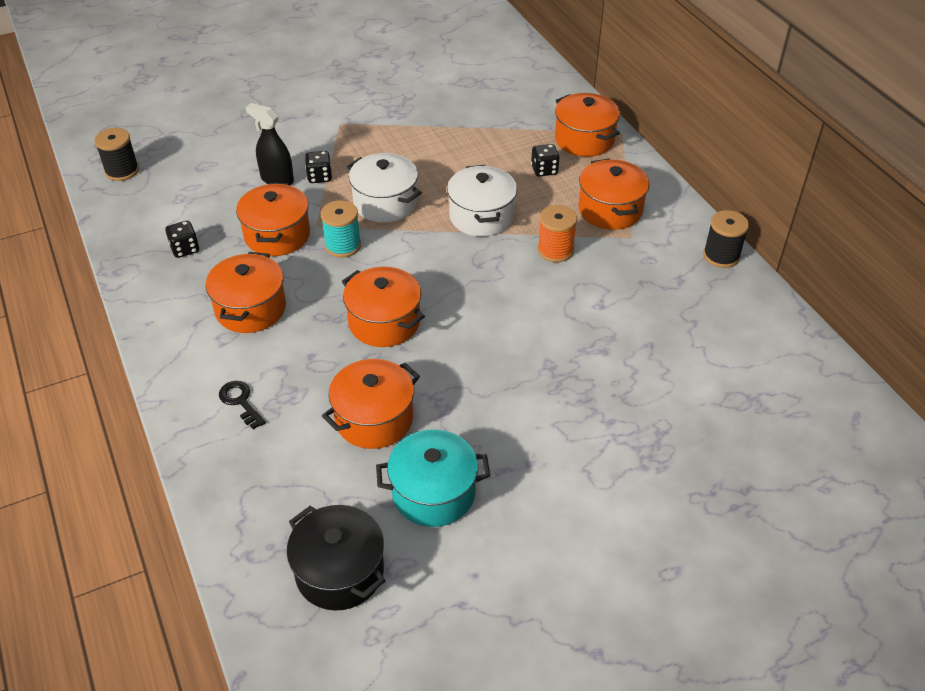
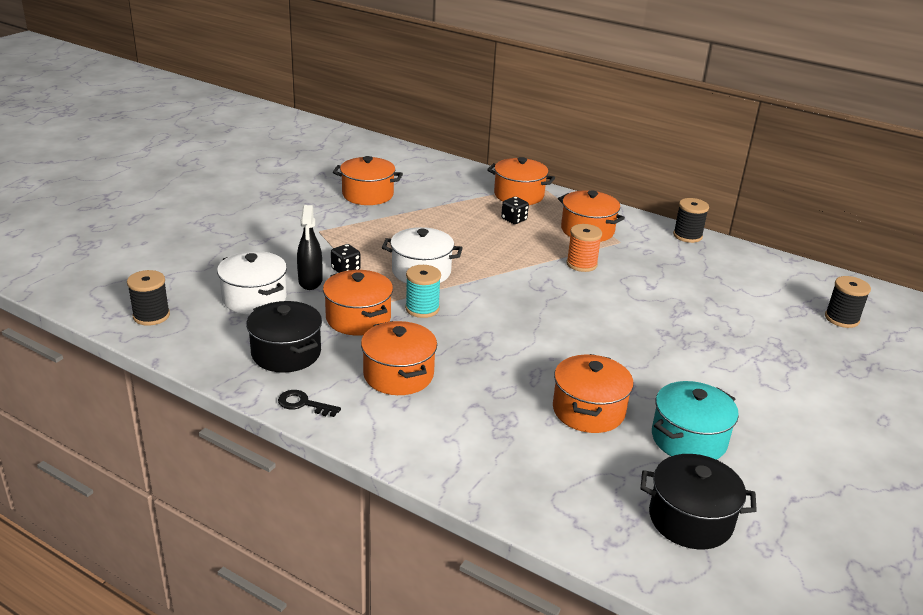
camera: 35 degrees left, 15 degrees down
(185, 249) = (286, 353): black dice -> black pot
(240, 402) = (471, 441): black key -> black key (303, 404)
(277, 179) = (310, 281): black spray bottle -> black spray bottle turned 90 degrees counterclockwise
(384, 322) = (517, 347): orange pot -> orange pot (367, 195)
(481, 216) = (505, 259): white pot -> white pot (254, 298)
(781, 433) = (841, 319): none -> black spool

